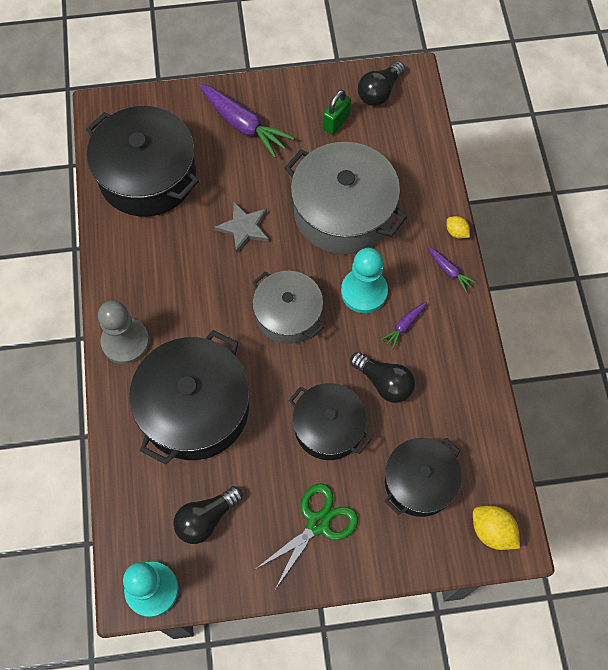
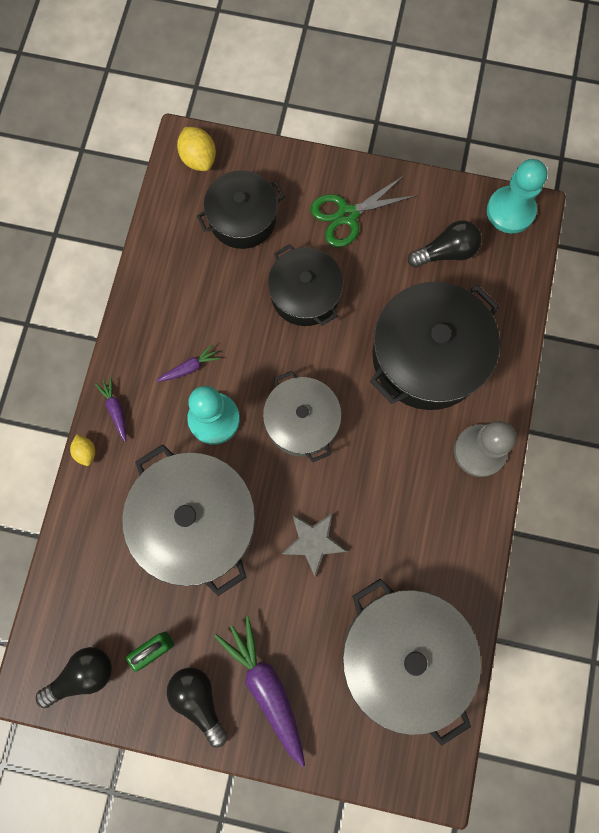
camera: 160 degrees left, 10 degrees up
(147, 175) = (403, 655): black pot -> grey pot
(384, 382) = (235, 318): black light bulb -> black light bulb (199, 700)

